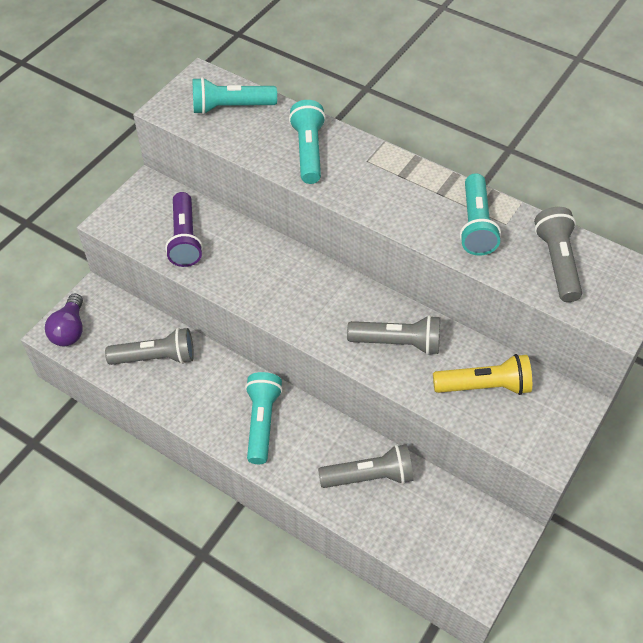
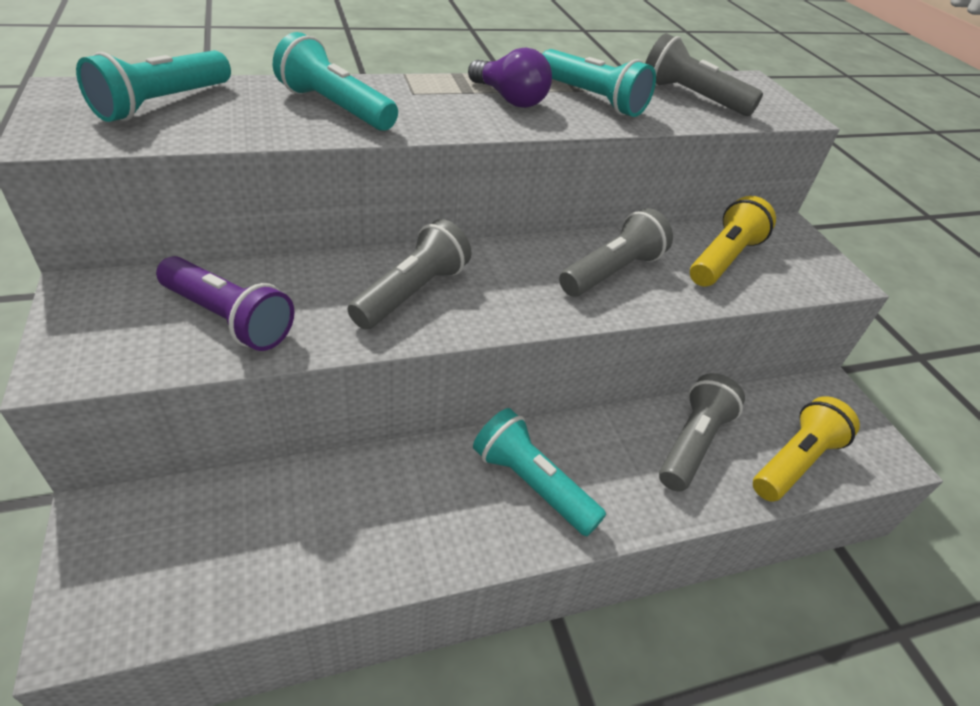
camera: 55 degrees left, 10 degrees down
(70, 330) = (110, 599): purple light bulb -> purple light bulb (509, 99)
(156, 357) = (306, 523): grey flashlight -> grey flashlight (412, 292)
(412, 535) = (794, 461): none -> yellow flashlight

